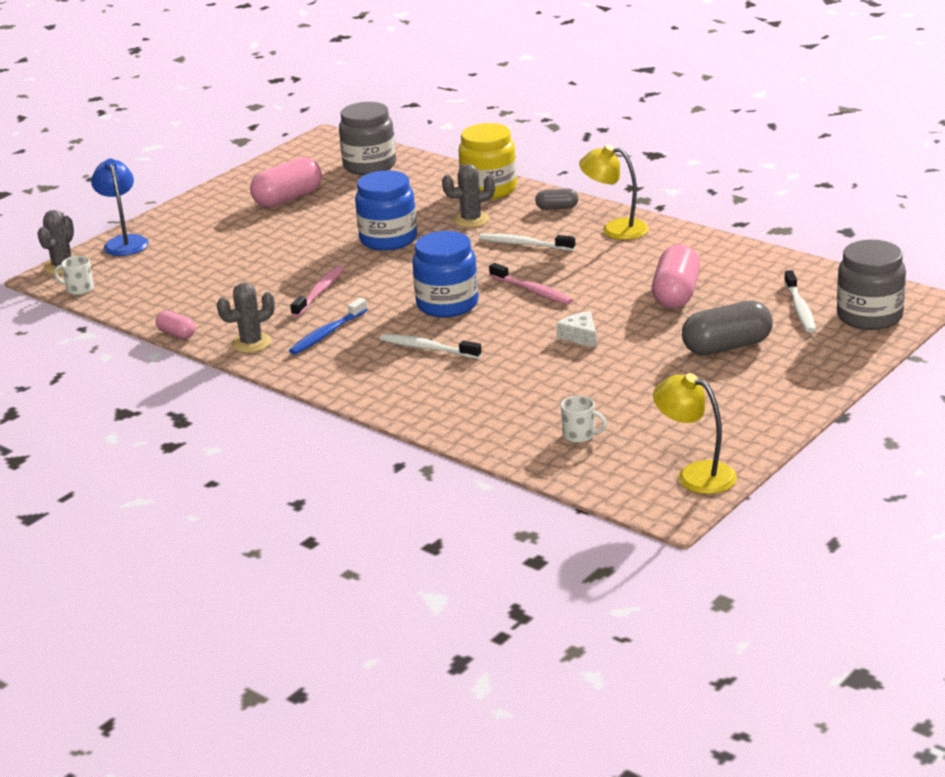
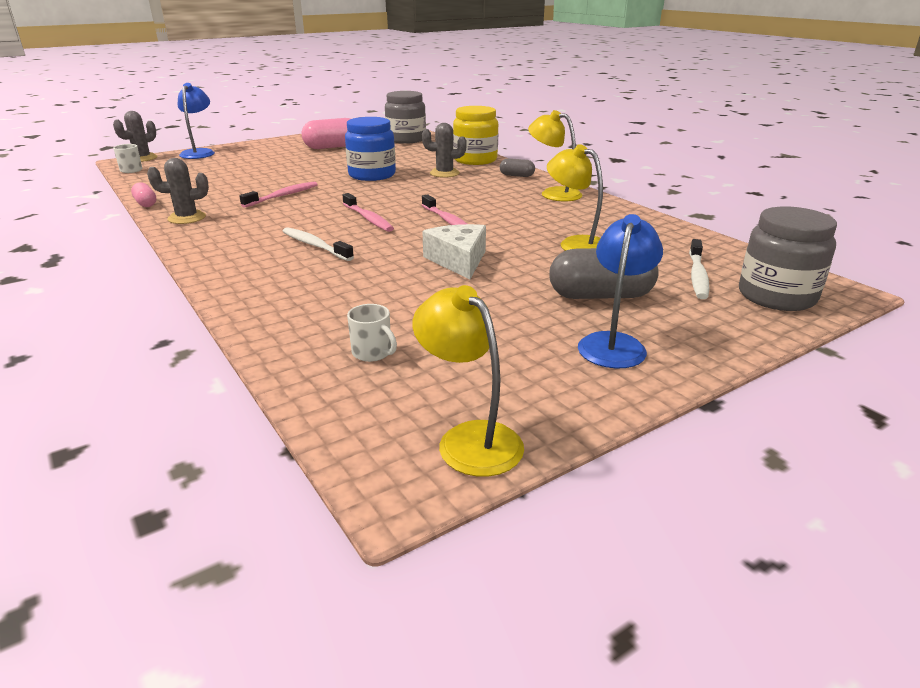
camera: 15 degrees right, 0 degrees up
(327, 333) = (250, 221): blue toothbrush -> none
(447, 304) = (368, 219): blue jar -> pink toothbrush
(524, 244) = (470, 192): white toothbrush -> none
(580, 336) = (458, 260): white cheese -> white cheese, size x1.57
(676, 294) = (575, 244): pink capsule -> yellow lamp
(758, 387) = (614, 343): none -> blue lamp

